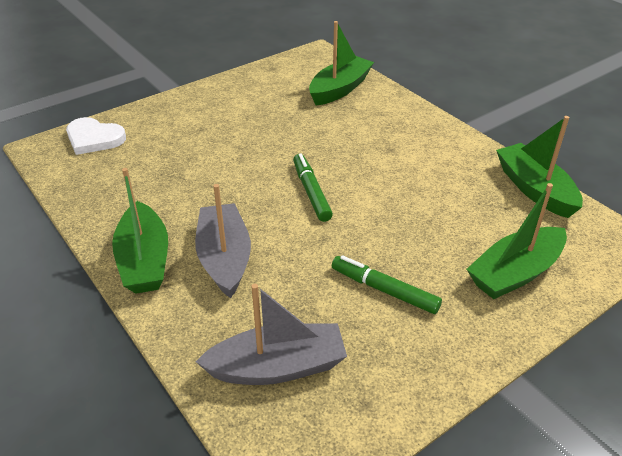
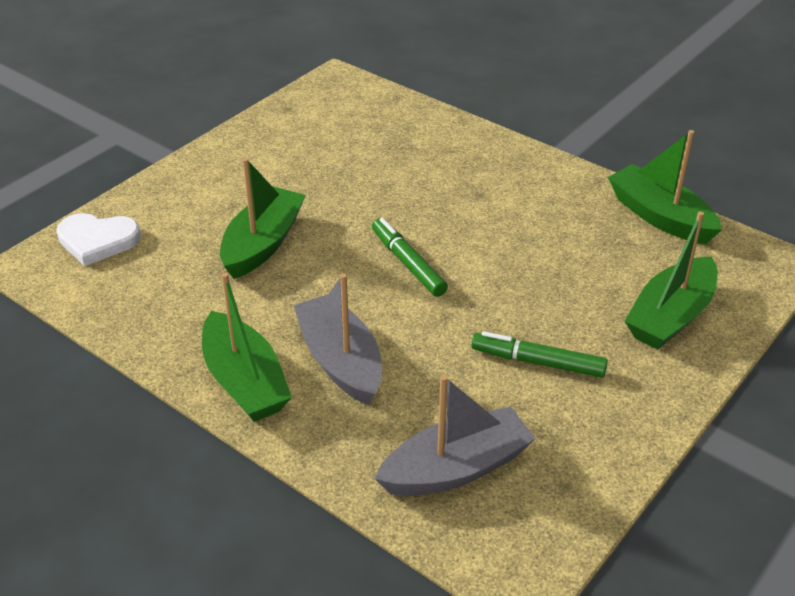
camera: 15 degrees left, 0 degrees up
(340, 89) = (386, 125): green boat -> green boat (263, 244)

